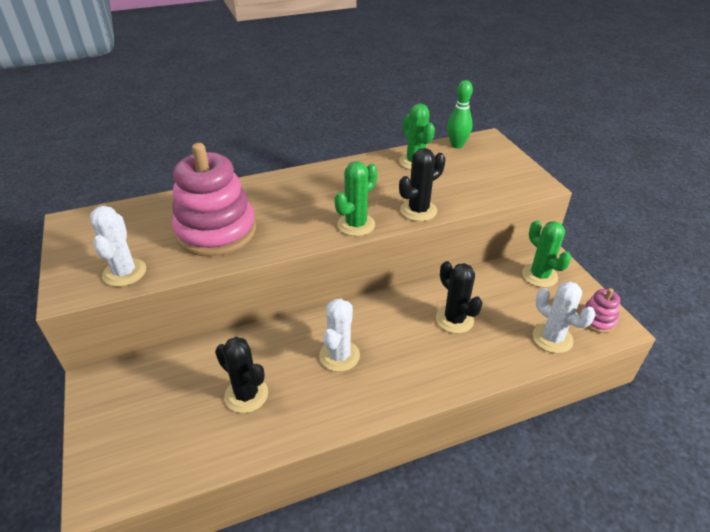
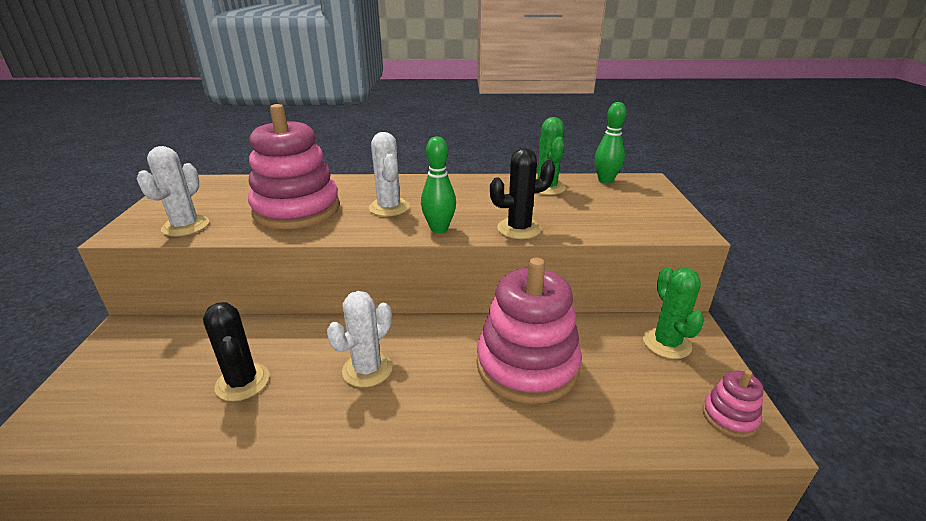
camera: 20 degrees right, 10 degrees down
(356, 225) = (439, 229): green cactus -> green bowling pin
(454, 319) = (527, 366): black cactus -> pink stacking toy
(552, 338) = (649, 422): white cactus -> white cactus (389, 207)

